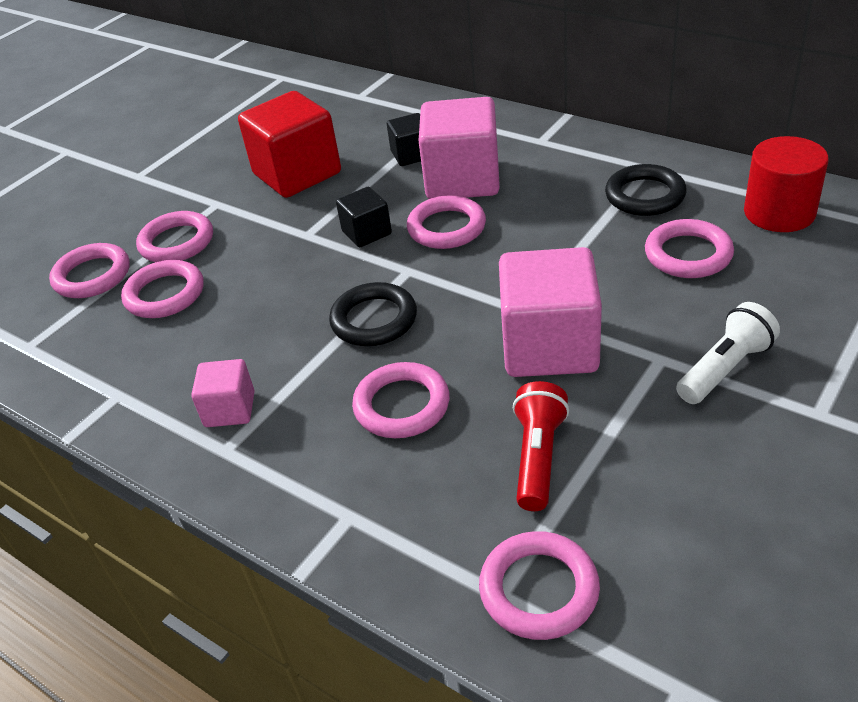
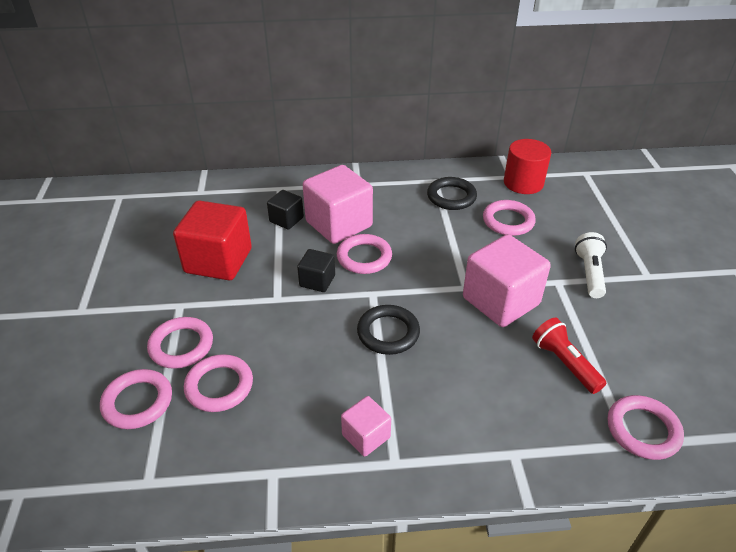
camera: 45 degrees left, 0 degrees up
(402, 405) = (465, 374): pink ring -> none

